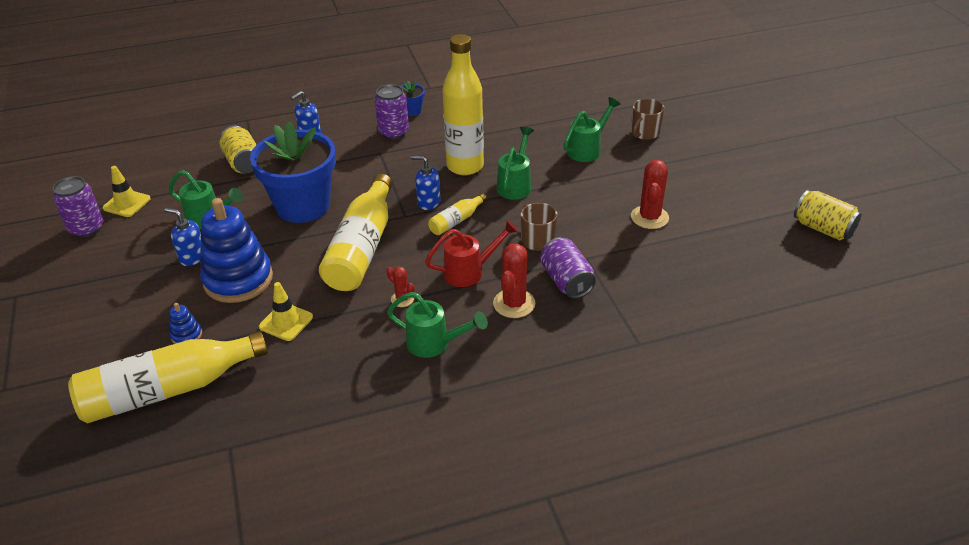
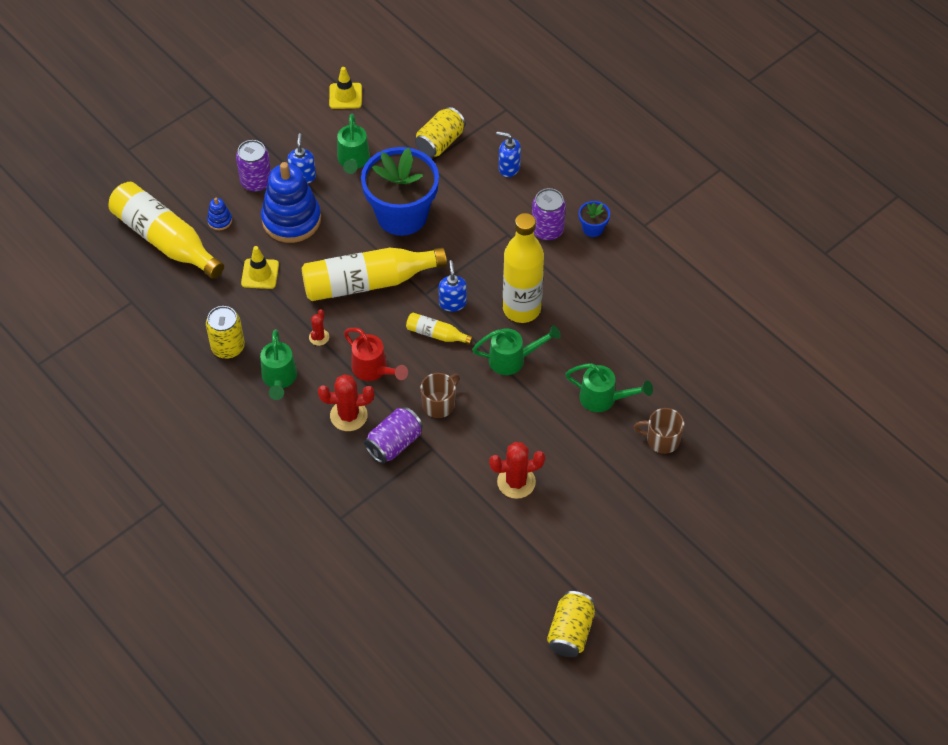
camera: 65 degrees right, 15 degrees up
(86, 228) = (303, 90): purple can -> purple can (256, 182)
(363, 375) = (228, 347): none -> yellow can

